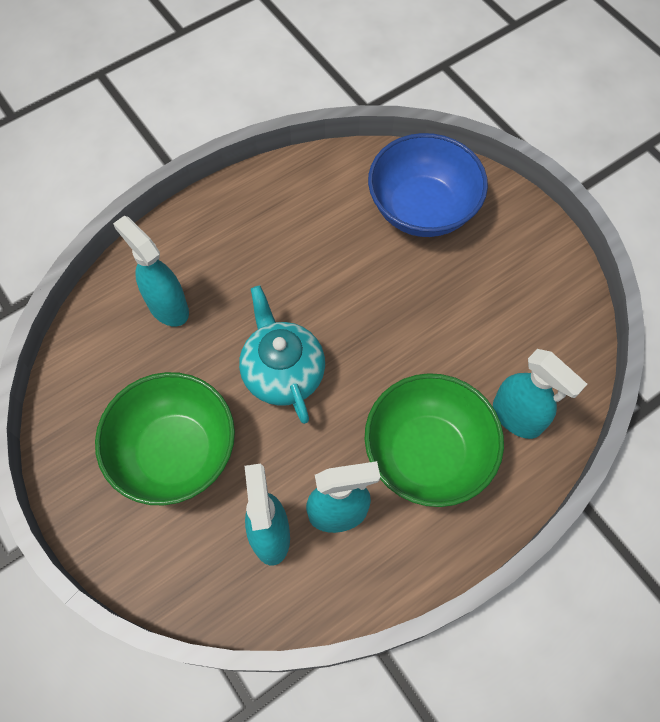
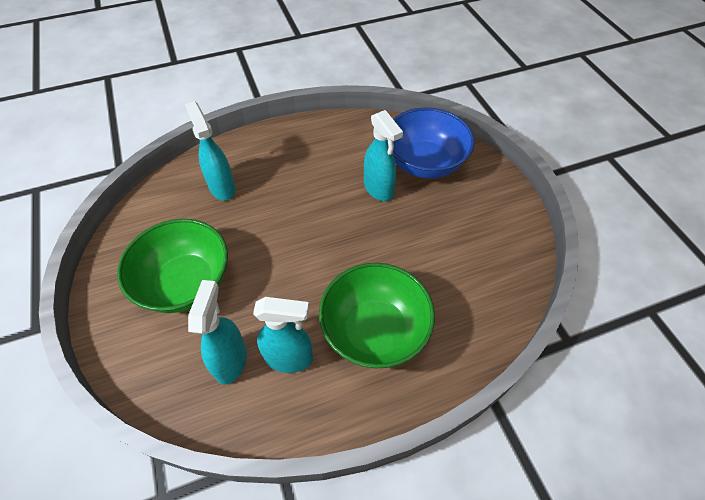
camera: 15 degrees right, 10 degrees down
(282, 372) = (285, 247): turquoise teapot -> none
(517, 417) = (455, 321): turquoise spray bottle -> turquoise spray bottle (378, 189)

